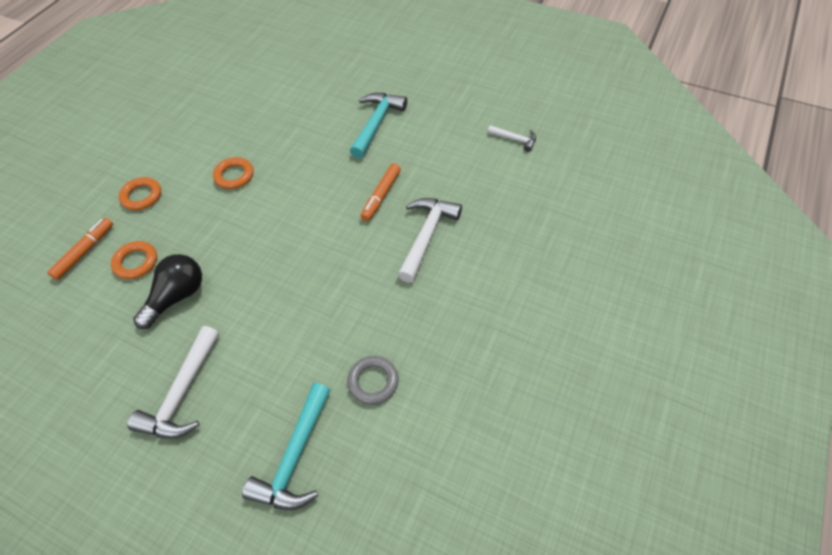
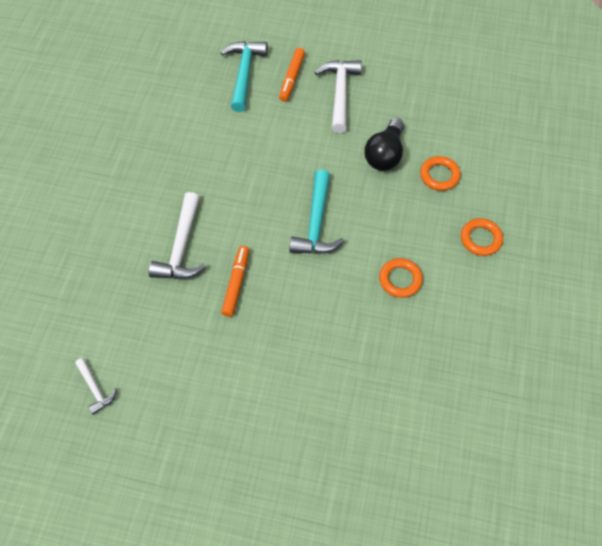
camera: 165 degrees right, 5 degrees up
(85, 252) = (492, 176): orange marker -> orange marker (292, 78)
(373, 382) = (203, 123): grey ring -> none
(376, 124) = (267, 383): turquoise hammer -> turquoise hammer (316, 223)
(515, 139) = (95, 389): white hammer -> white hammer turned 135 degrees counterclockwise

